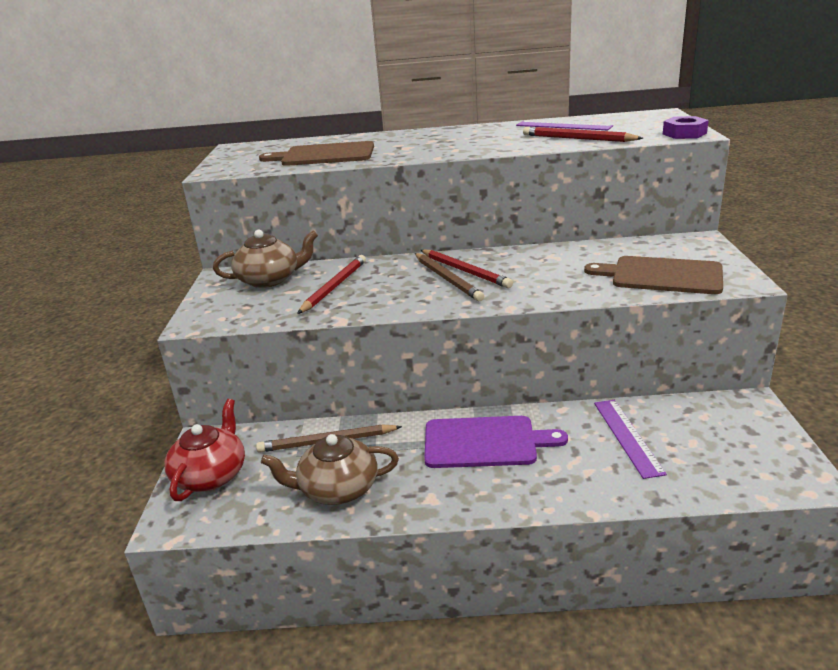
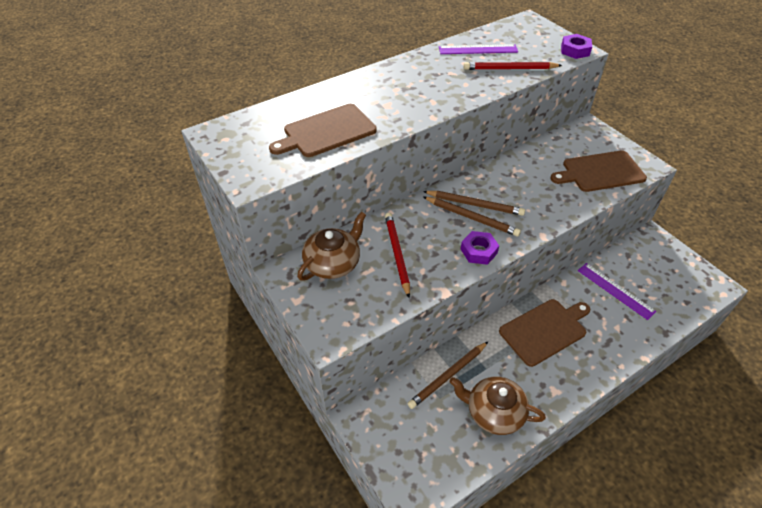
camera: 35 degrees left, 20 degrees up
(211, 475) = (398, 444): red teapot -> none
(337, 489) = (494, 412): brown teapot -> brown teapot turned 60 degrees clockwise
(419, 303) = (479, 251): none -> purple nut
(464, 271) = (474, 204): red pencil -> brown pencil
(484, 442) = (544, 330): purple cutting board -> brown cutting board

